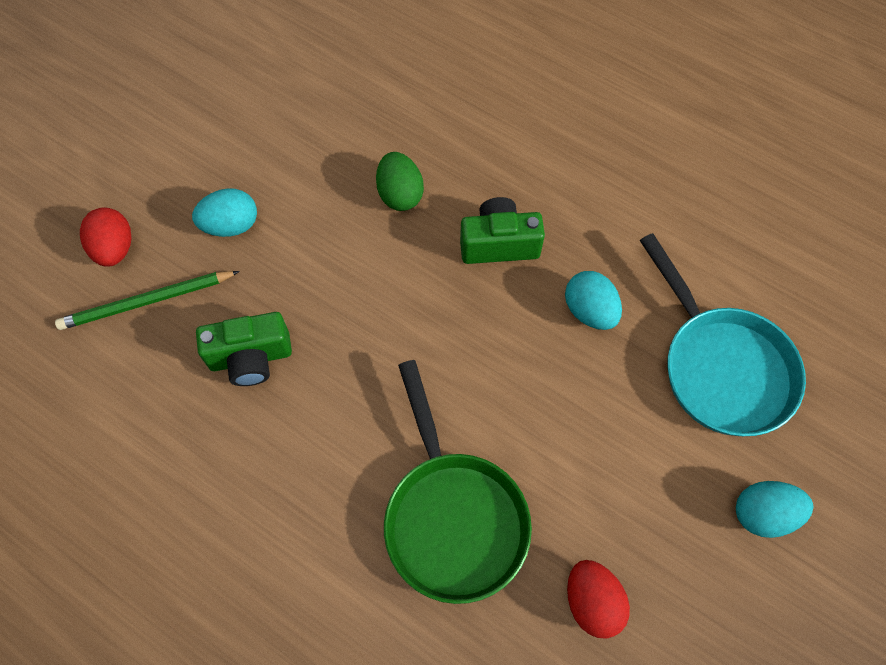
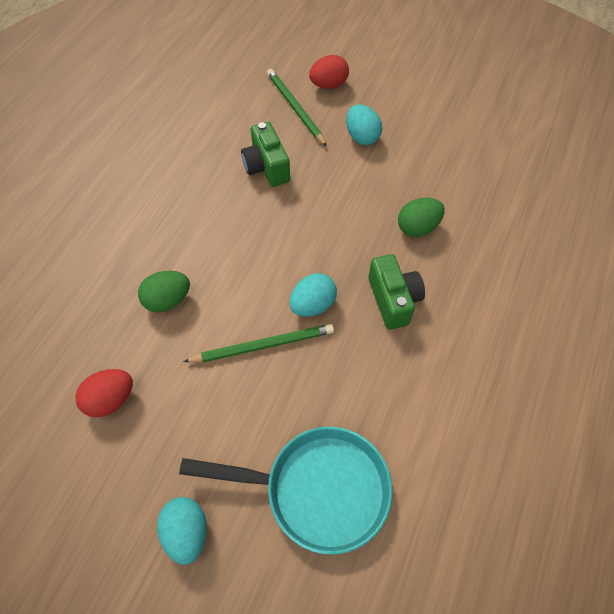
camera: 80 degrees right, 5 degrees down
(453, 517) = (168, 300): green pan -> green egg
(539, 400) = (263, 345): none -> green pencil
(589, 311) = (348, 374): turquoise egg -> turquoise egg (312, 305)
(721, 367) = (317, 489): turquoise pan -> turquoise pan turned 135 degrees counterclockwise

